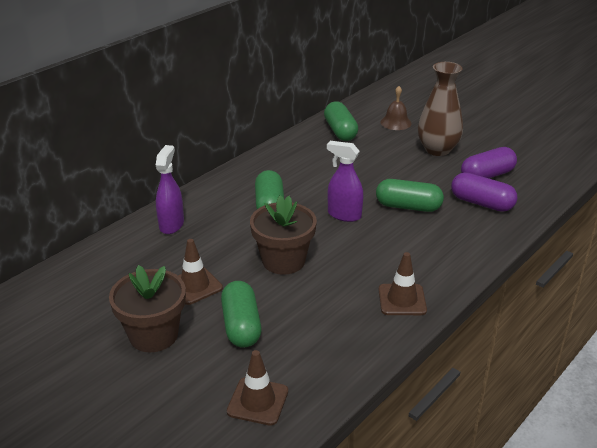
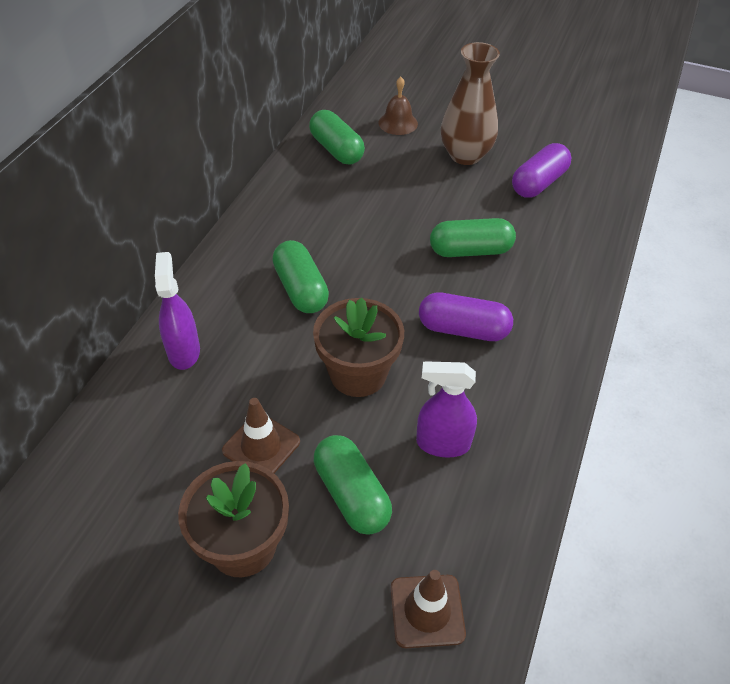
camera: 20 degrees left, 15 degrees up
(344, 215) = (400, 282): purple spray bottle -> purple spray bottle (442, 443)
(402, 300) = (527, 397): brown traffic cone -> none
(482, 203) = (551, 226): purple capsule -> purple capsule (463, 329)

